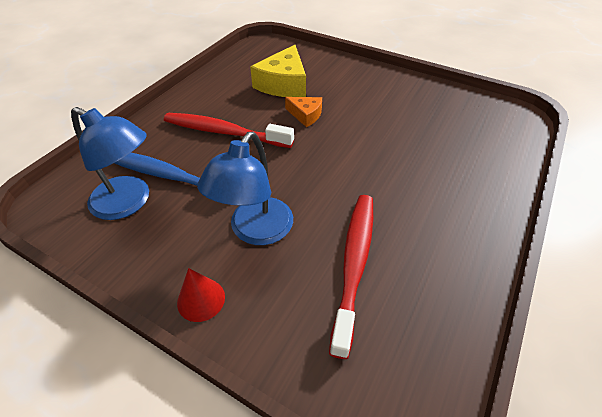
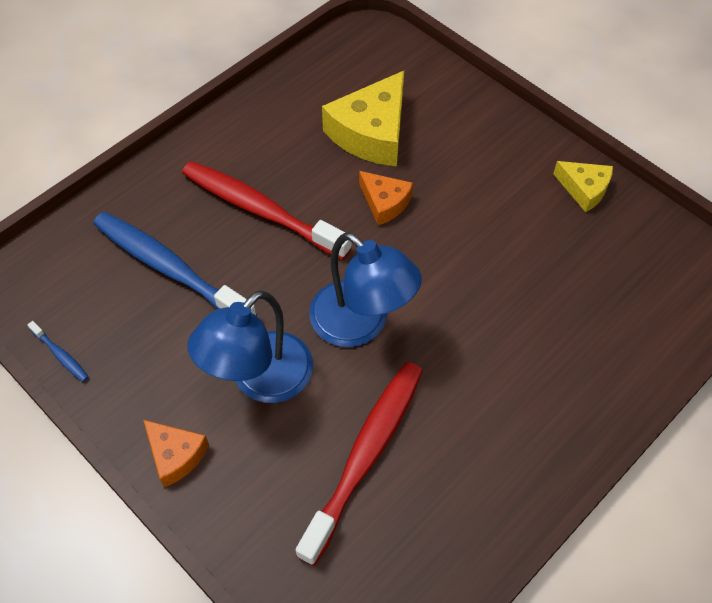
camera: 15 degrees right, 10 degrees up
(88, 248) = (61, 355): none -> blue toothbrush
(129, 203) = (116, 301): blue lamp -> blue lamp (361, 324)
(201, 299) = (175, 455): red cone -> orange cheese
(423, 90) = (584, 189): none -> yellow cheese

